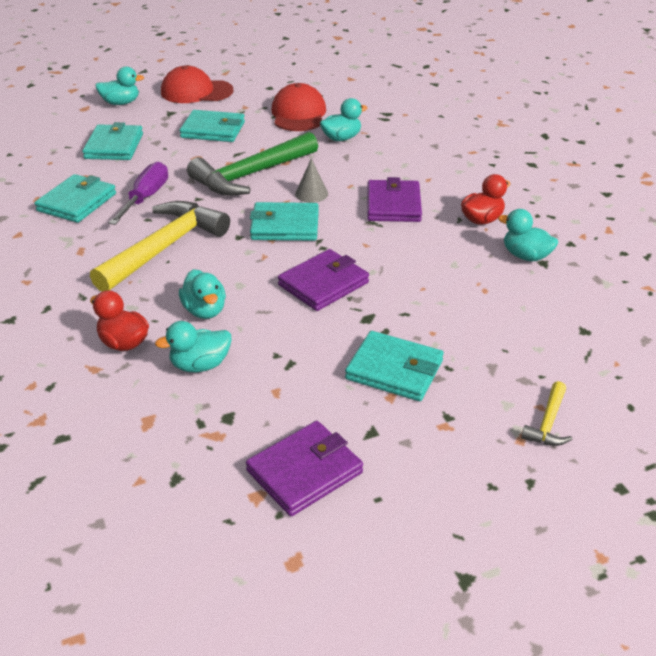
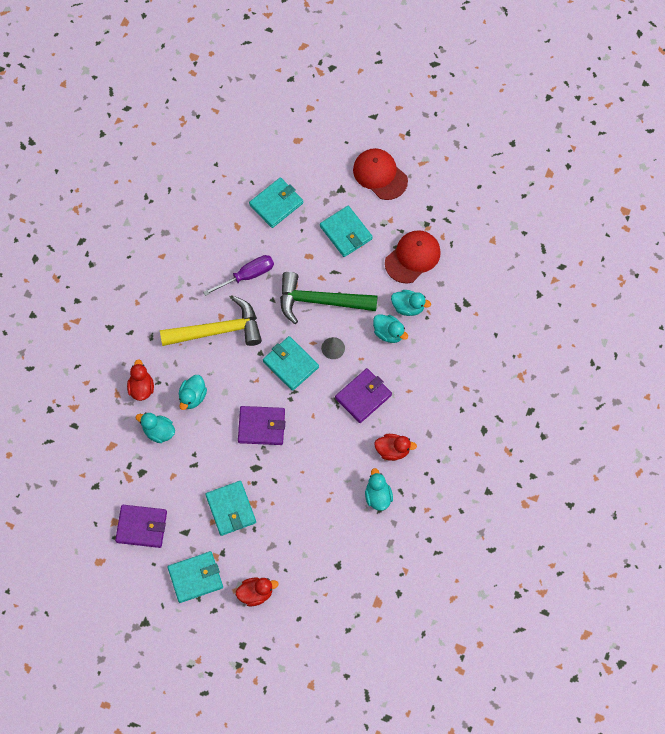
camera: 45 degrees right, 30 degrees up
(77, 202) = (211, 249): turquoise wallet -> turquoise wallet (195, 577)
(121, 103) = (323, 152): turquoise duck -> turquoise duck (388, 333)
(548, 423) = (256, 593): yellow hammer -> red duck

